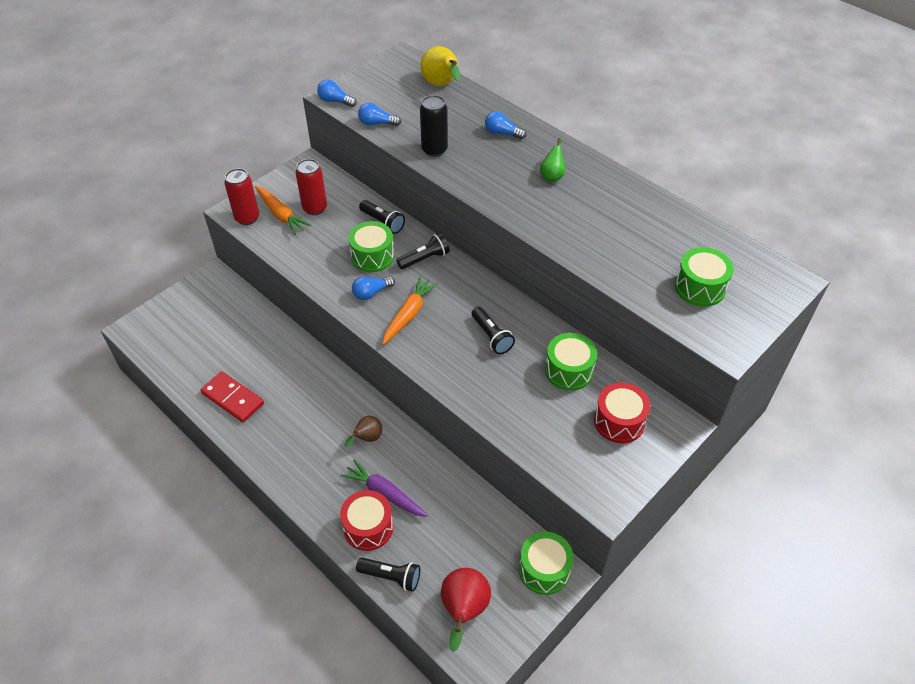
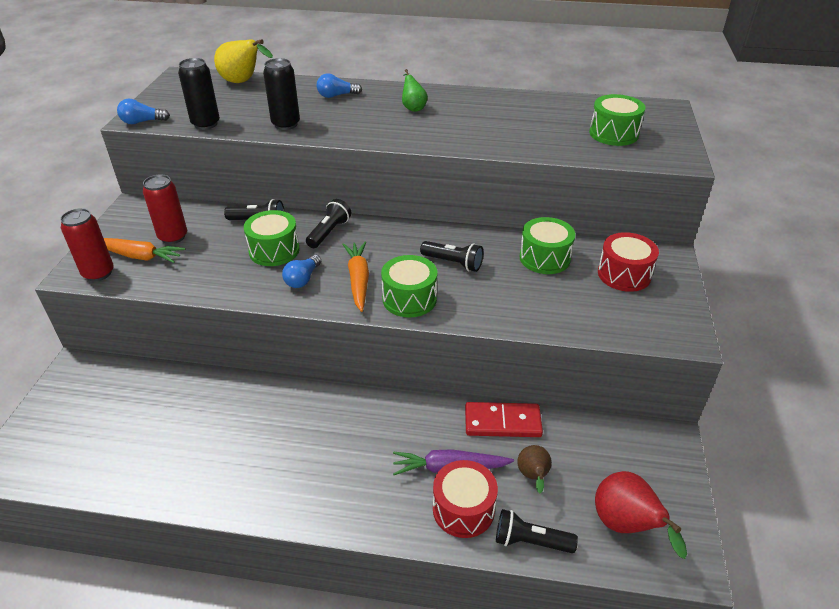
camera: 35 degrees left, 10 degrees down
(232, 398) = (198, 471): red domino -> red domino (502, 422)
(367, 438) = (385, 428): brown pear -> brown pear (533, 476)
(377, 123) = (206, 124): blue light bulb -> black can
(391, 577) = (530, 541): black flashlight -> black flashlight turned 150 degrees counterclockwise
(544, 570) = (652, 445): green drum -> green drum (409, 299)

